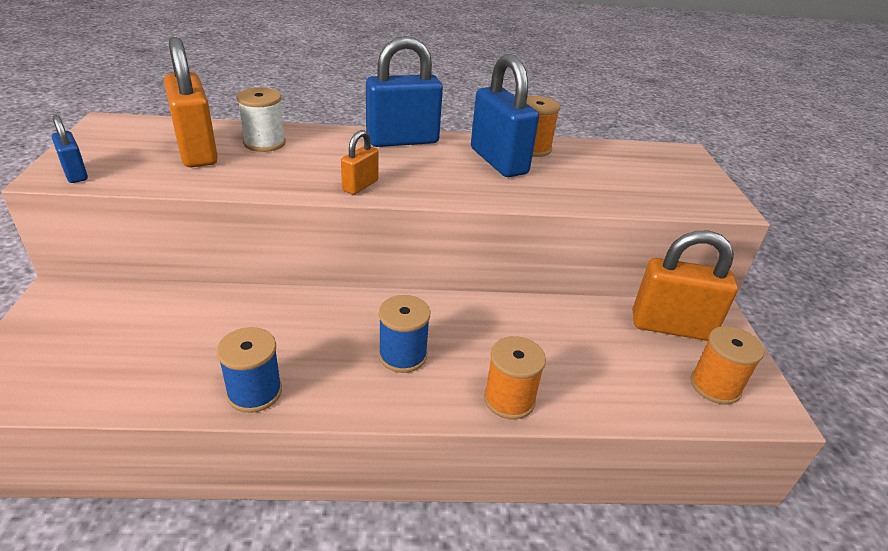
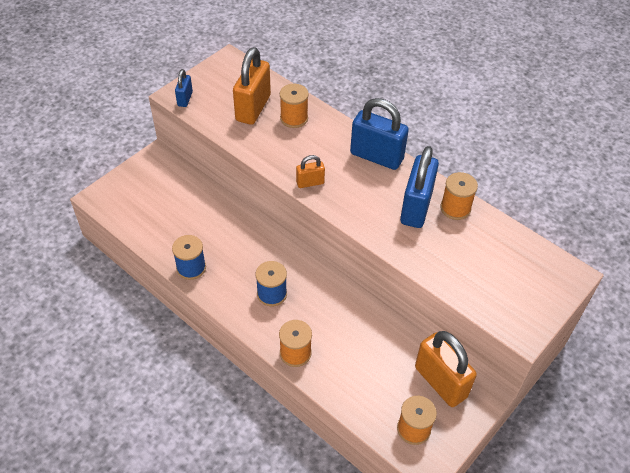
camera: 45 degrees right, 15 degrees up
(264, 143) = (294, 118): white spool -> orange spool

